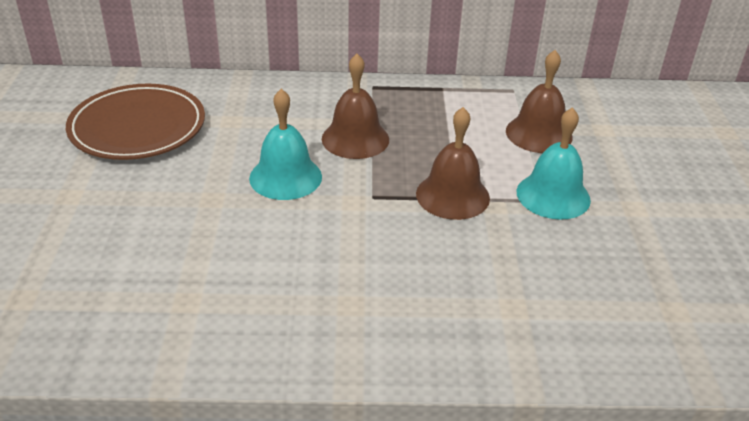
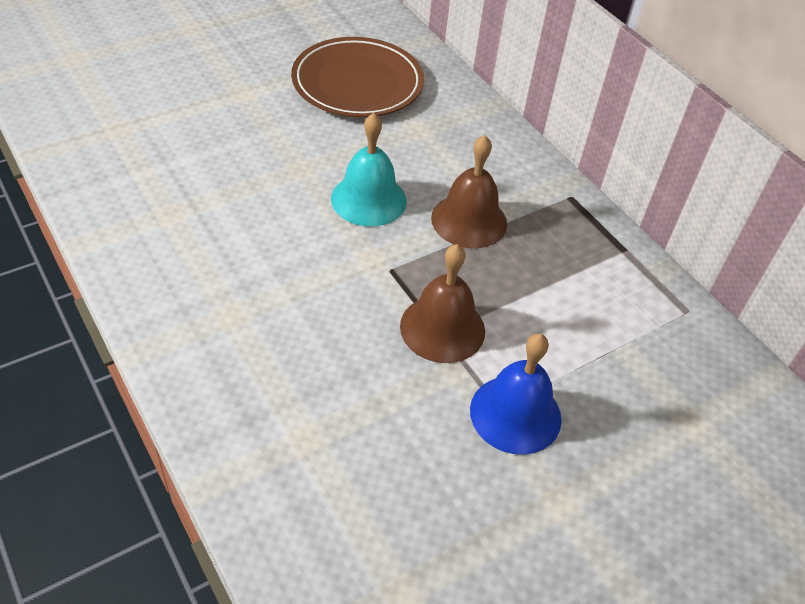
camera: 55 degrees right, 10 degrees up
(539, 134) = (621, 363): brown bell -> none
(553, 195) = (515, 414): turquoise bell -> blue bell

